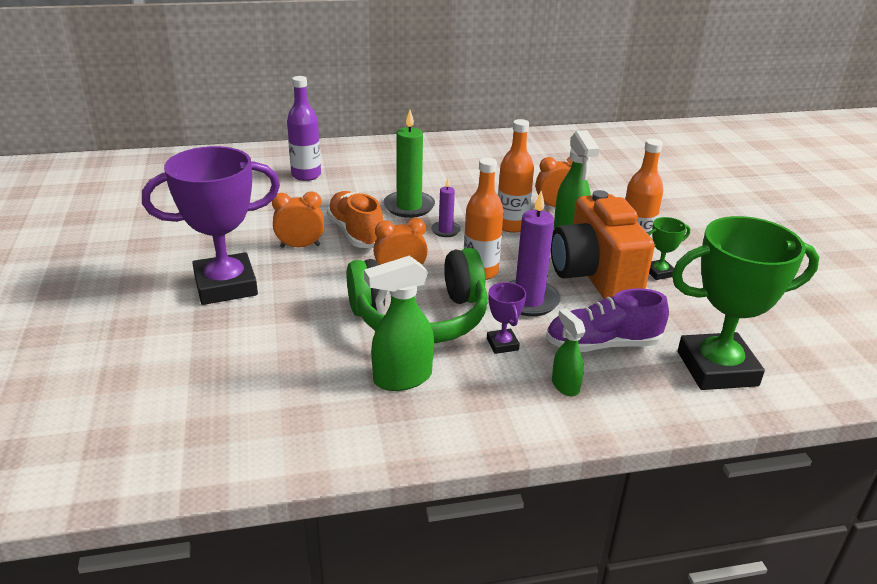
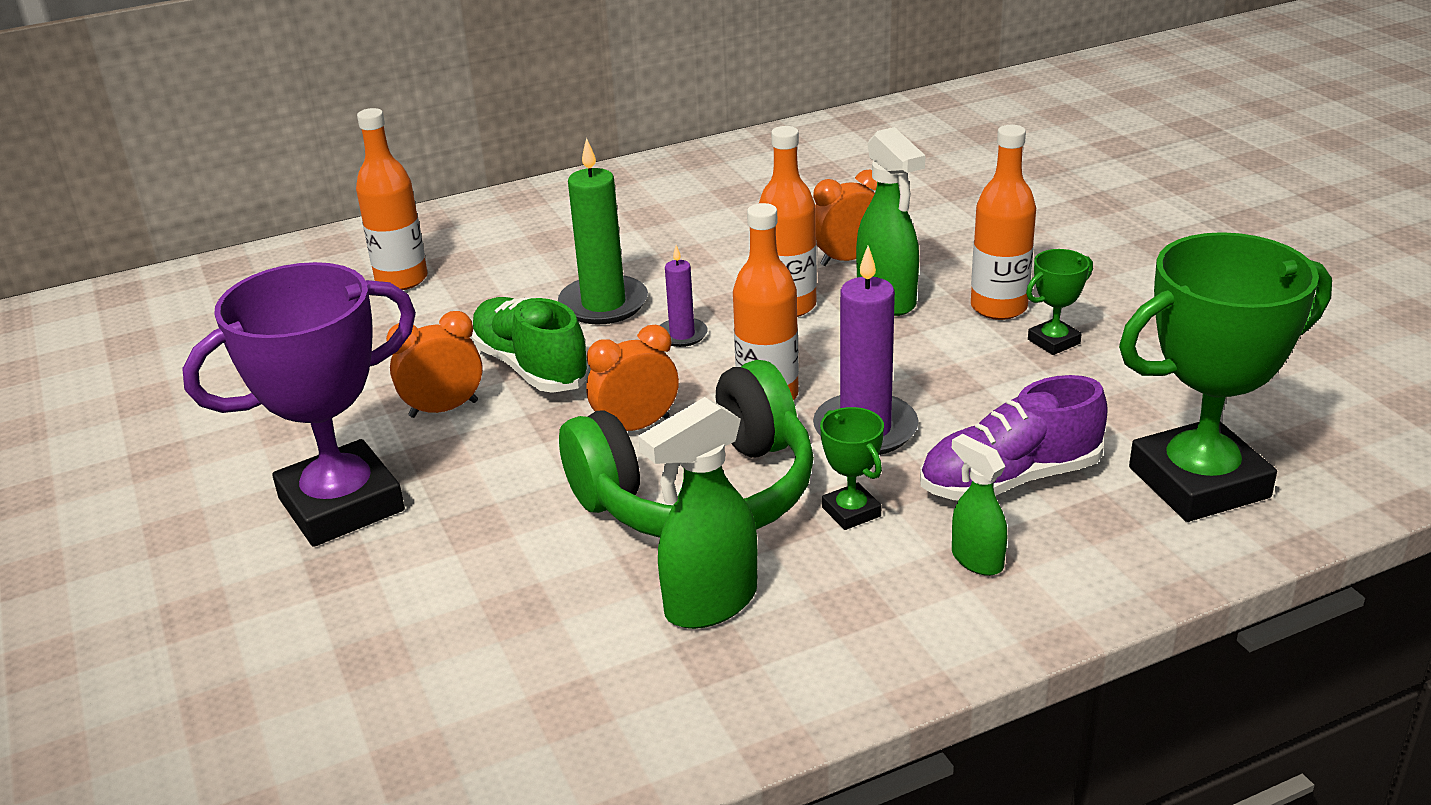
camera: 10 degrees left, 0 degrees up
(306, 175) = (401, 279): purple bottle -> orange bottle
(356, 233) = (531, 367): orange shoe -> green shoe
(502, 344) = (851, 512): purple trophy -> green trophy
(594, 275) = (954, 366): orange camera -> none

